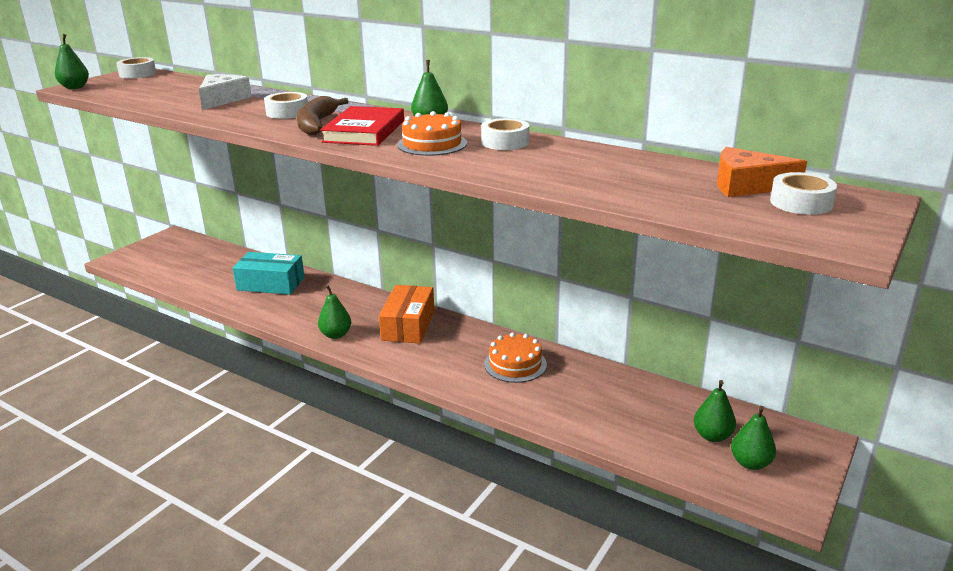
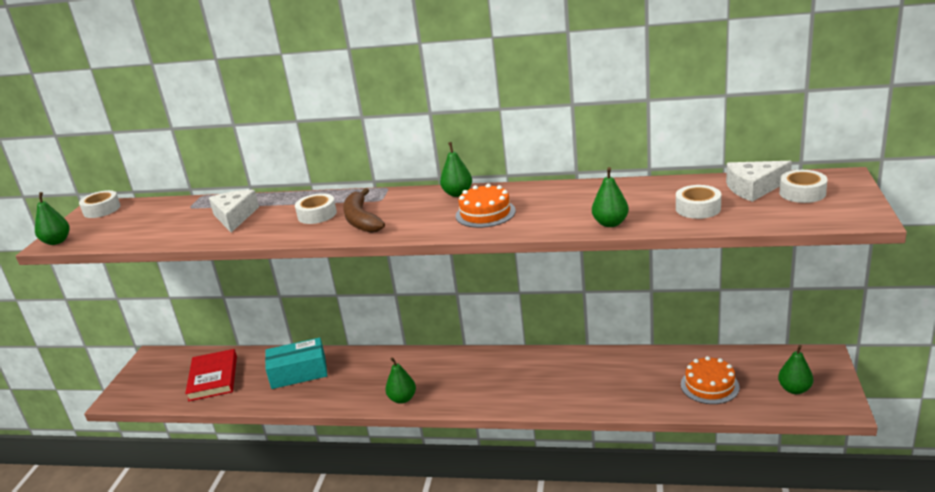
camera: 20 degrees left, 0 degrees up
(364, 131) = (412, 216): red book -> red book (213, 378)
(408, 325) = (457, 369): orange box -> none
(505, 142) = (540, 196): white tape -> white tape (698, 208)
(515, 364) = (572, 373): orange cake -> orange cake (709, 386)
(712, 436) = (755, 378): green pear -> green pear (610, 223)
(747, 185) = (754, 188): orange cheese -> white cheese

